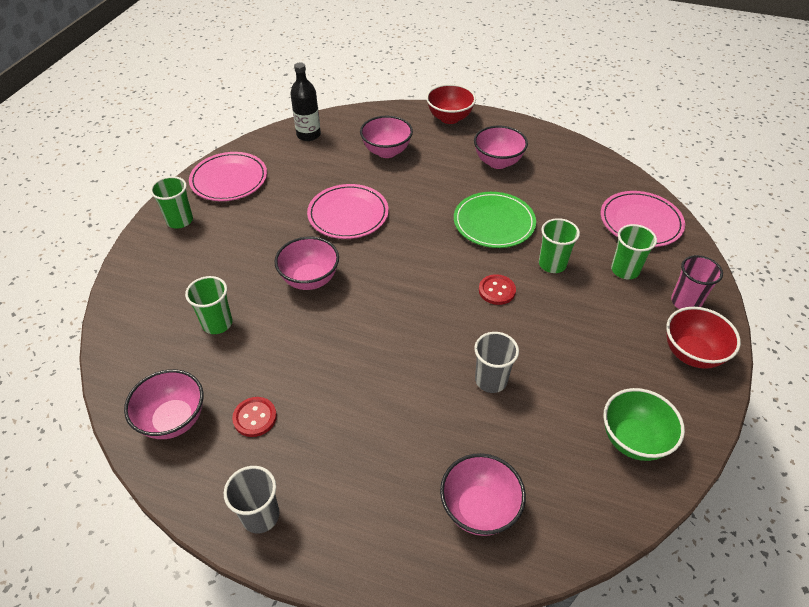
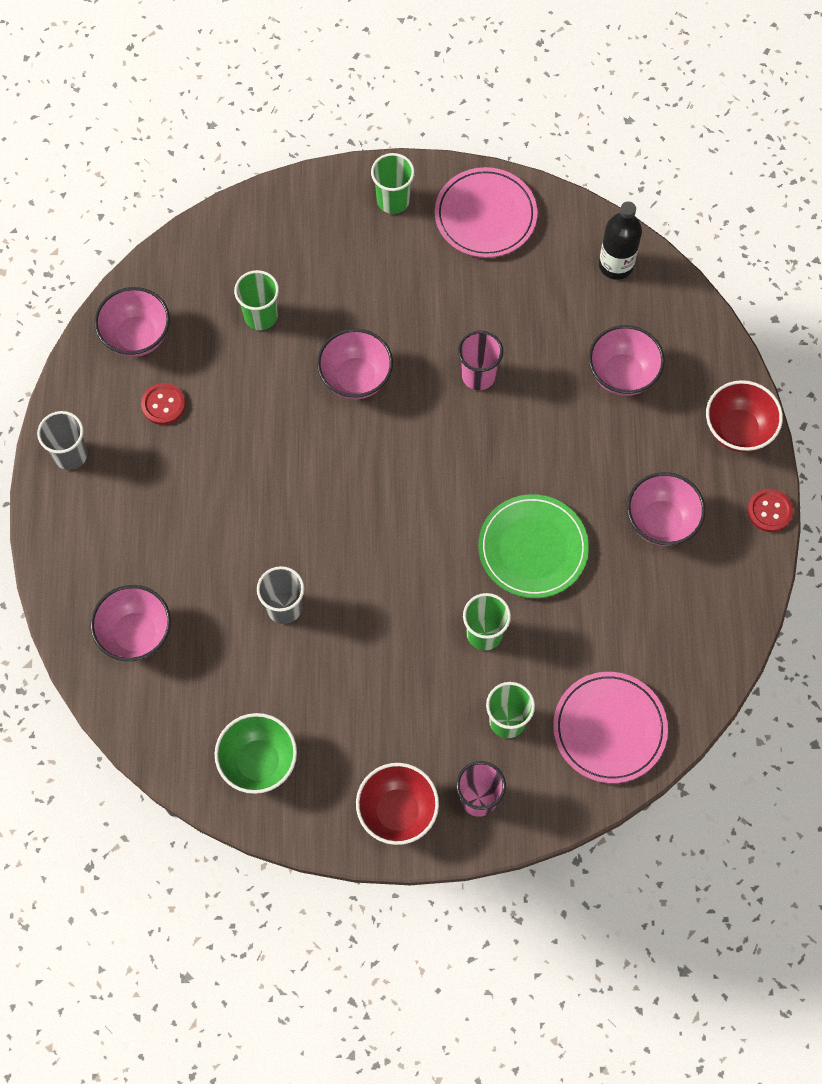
camera: 70 degrees right, 20 degrees up
(348, 214) = (478, 375): pink plate -> pink cup
(497, 290) = (415, 581): red button -> red button (769, 511)

